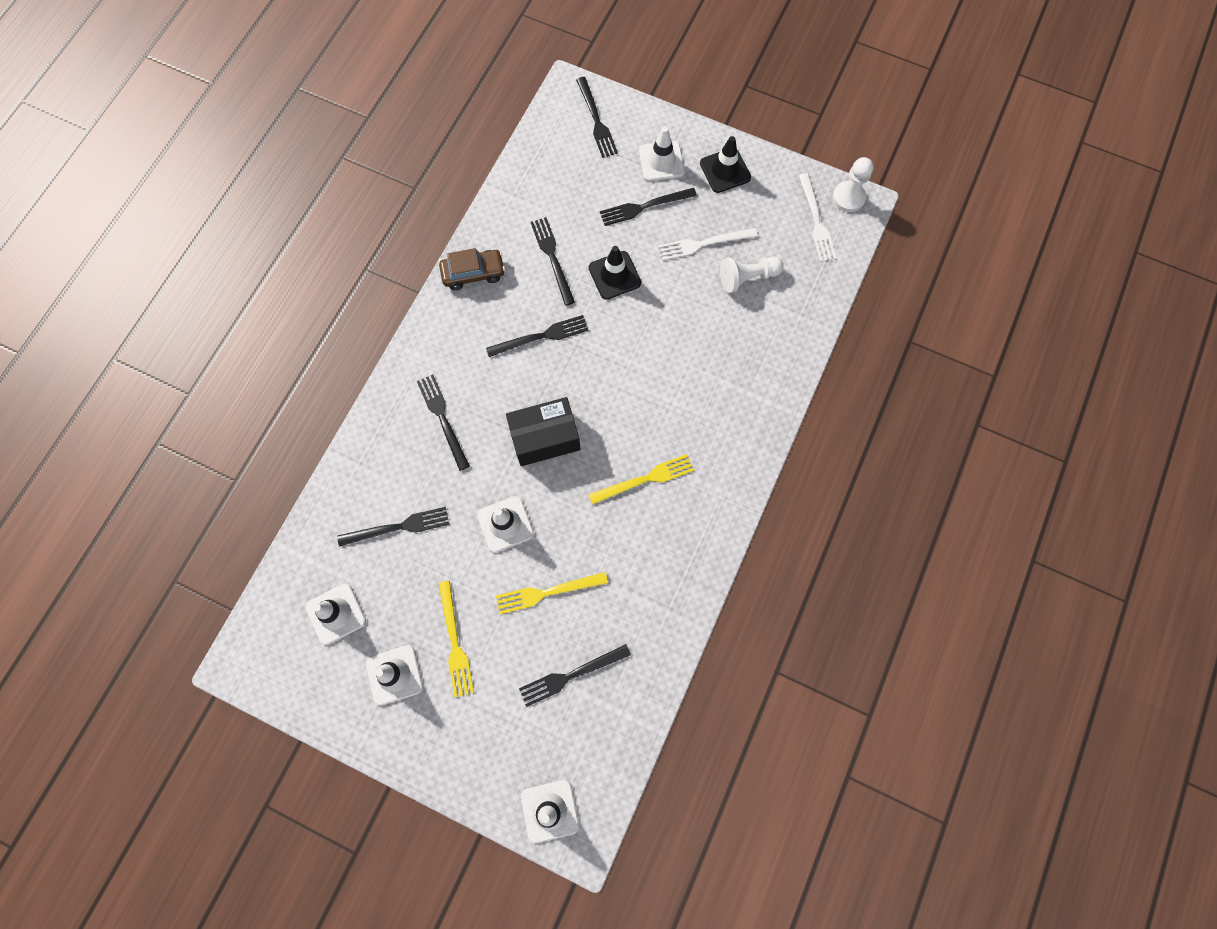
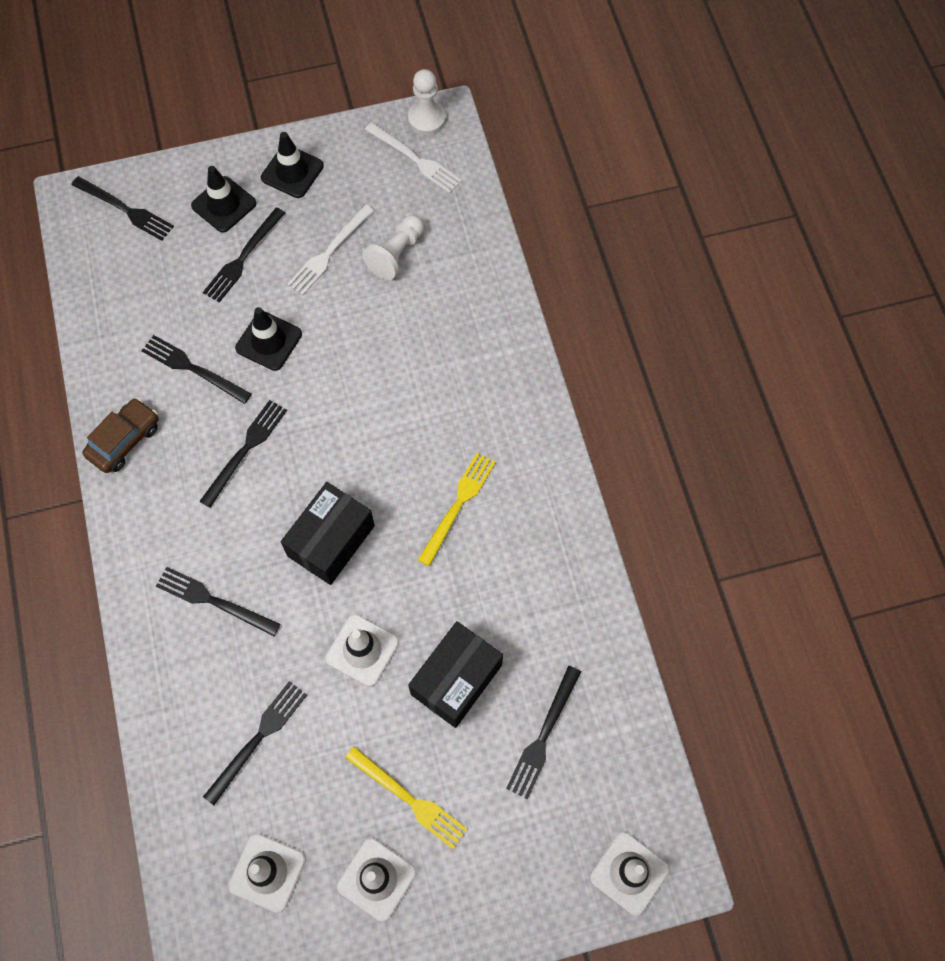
camera: 40 degrees left, 5 degrees down
(547, 592) = (456, 679): yellow fork -> black box
(661, 161) = (224, 204): white traffic cone -> black traffic cone

